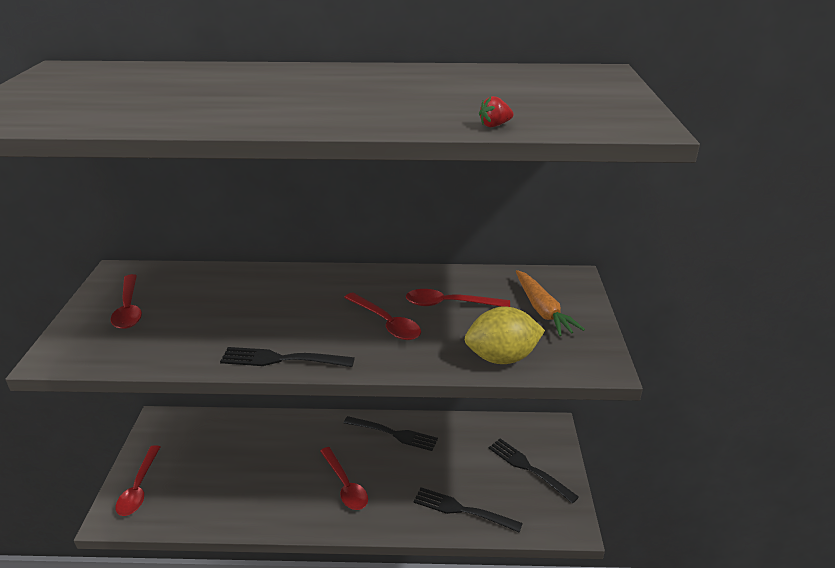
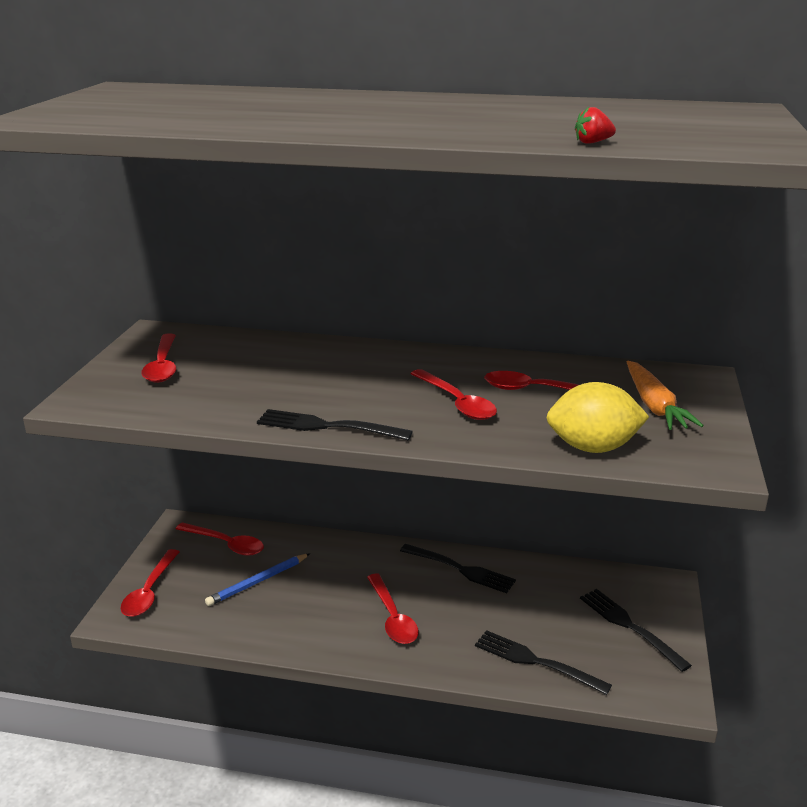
camera: 10 degrees right, 5 degrees down
(199, 434) = (226, 544): none -> red spoon
(230, 466) = (258, 582): none -> blue pencil

